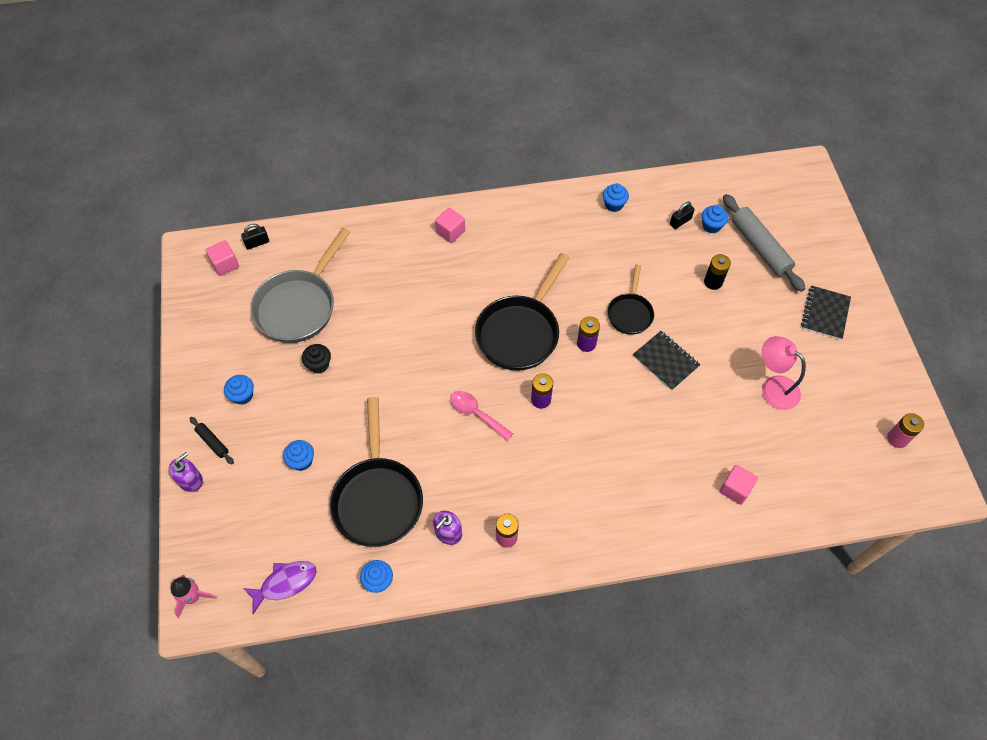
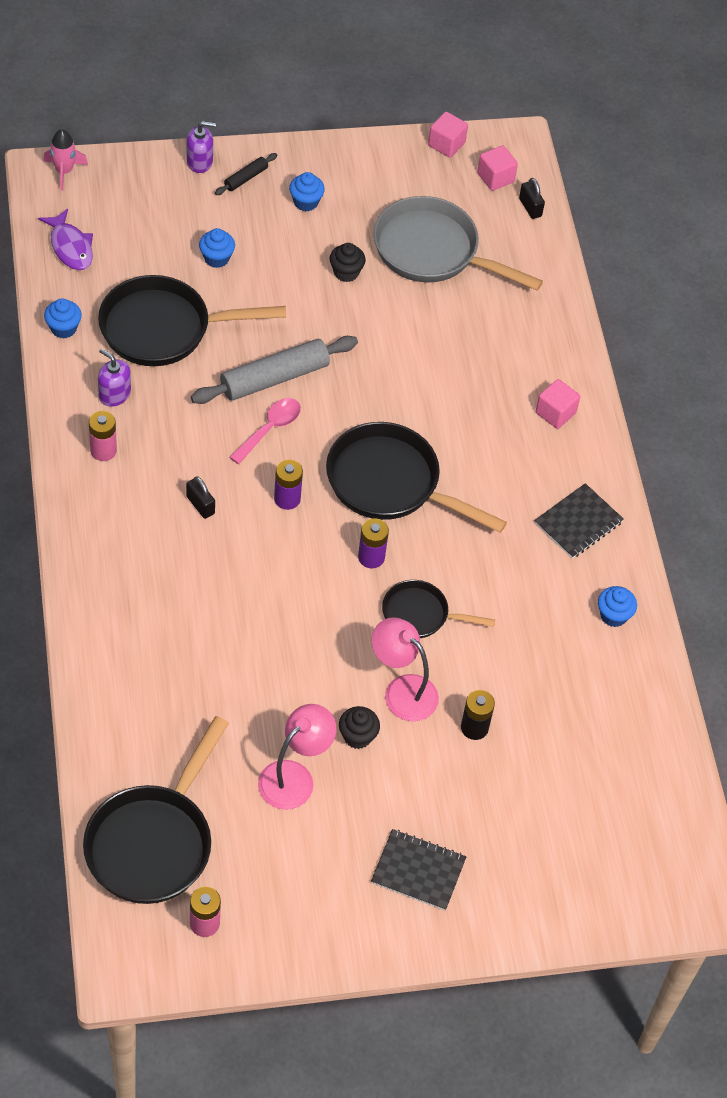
camera: 85 degrees right, 5 degrees down
(190, 480) = (199, 161): purple soap dispenser -> purple soap dispenser turned 45 degrees counterclockwise
(665, 361) = (341, 649): black notebook -> black notebook (578, 523)
(680, 221) = (585, 700): black padlock -> black padlock (200, 505)
(692, 323) = (402, 690): none -> pink lamp
(711, 226) = (578, 741): blue cupcake -> none
(733, 349) = (357, 736): none -> black cupcake
(735, 489) = (144, 704): pink cube -> pink cube (446, 144)
(759, 247) = (539, 802): grey rolling pin -> grey rolling pin (274, 378)
(845, 475) = (153, 842): none -> black pan

